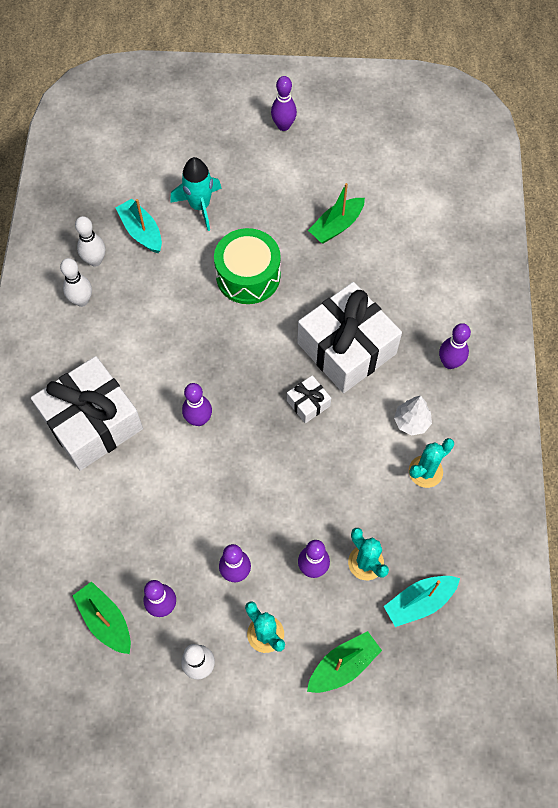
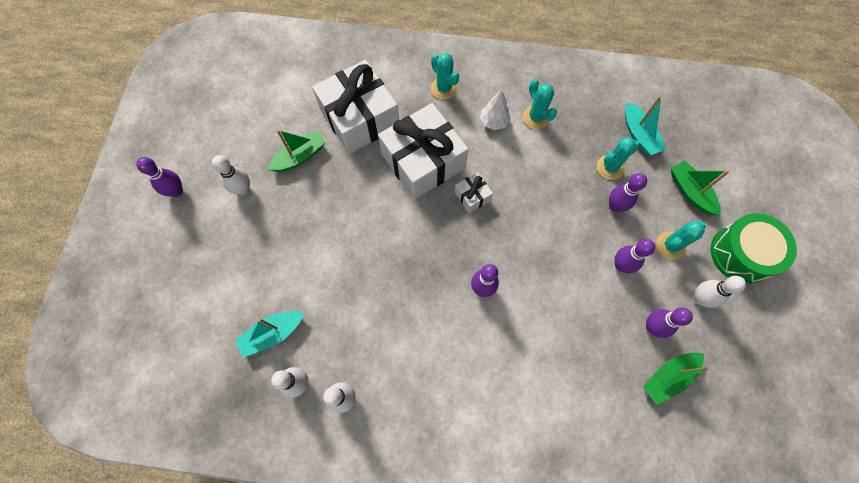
camera: 85 degrees left, 5 degrees up
(92, 422) = (480, 387): white gift -> white gift (359, 118)
(200, 206) = (253, 275): turquoise rocket -> none
(248, 276) = (340, 235): green drum -> green drum (741, 254)
(291, 181) = (243, 189): none -> white bowling pin
(336, 226) = (299, 156): green boat -> green boat turned 90 degrees counterclockwise
(449, 362) = (443, 88): purple bowling pin -> turquoise cactus

